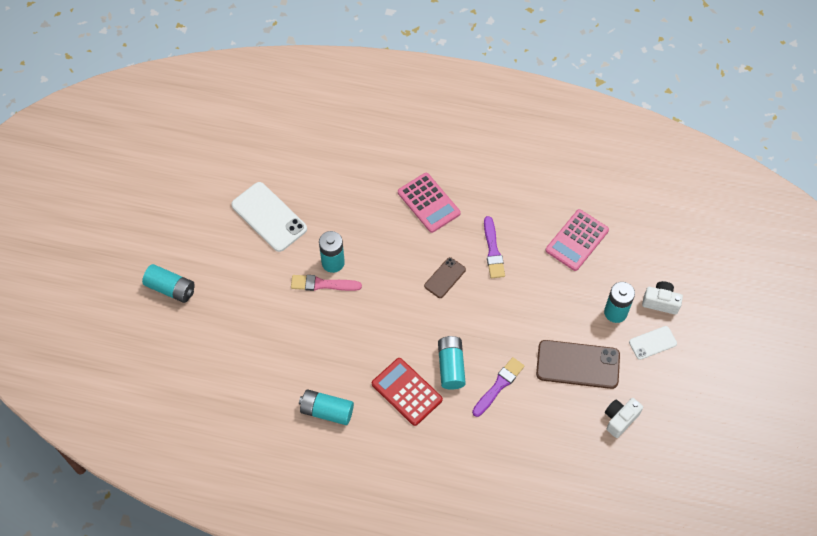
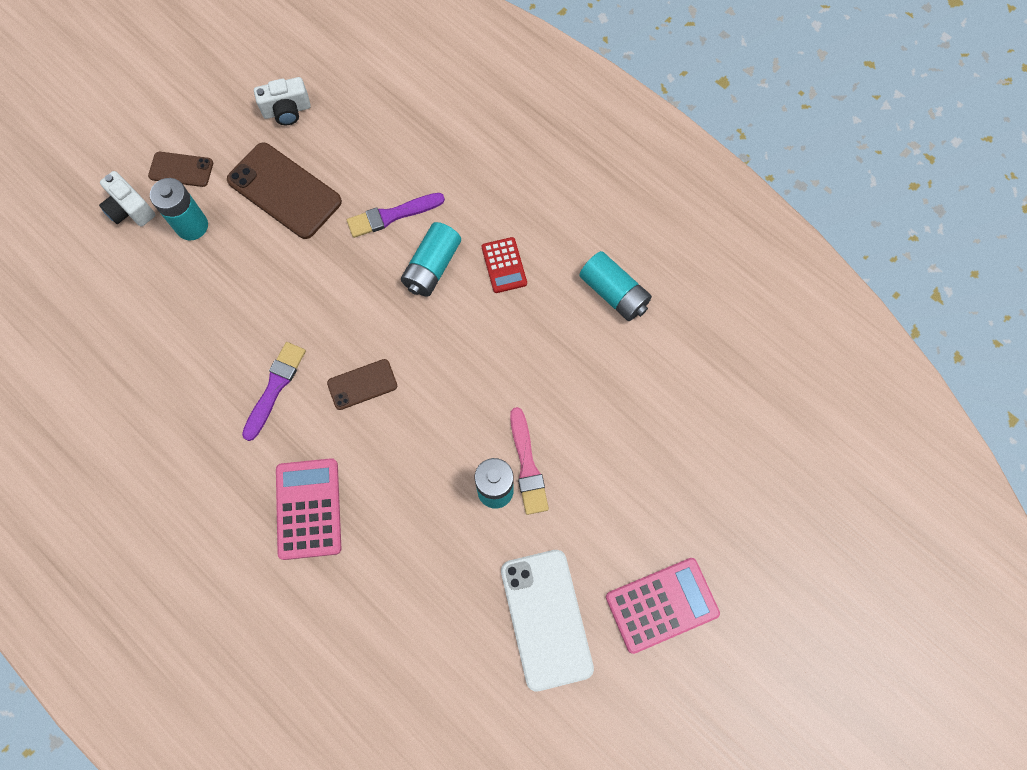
camera: 150 degrees left, 10 degrees up
(171, 288) = (742, 578): turquoise battery -> none
(322, 284) = (527, 465): pink brush -> pink brush turned 45 degrees clockwise
(407, 392) = (504, 265): red calculator -> red calculator, size x0.62
(577, 240) = (160, 341): pink calculator -> pink calculator (662, 605)
(652, 343) = (181, 169): white phone -> brown phone

